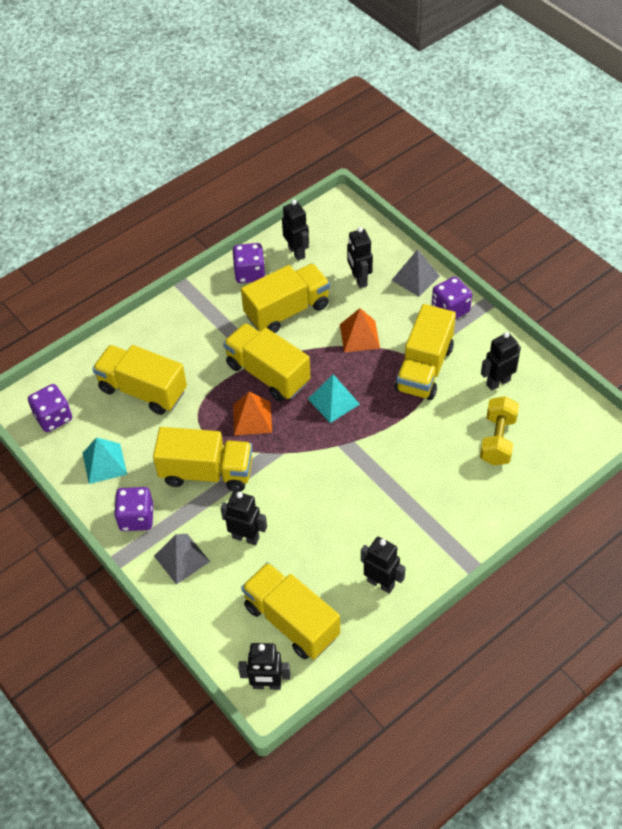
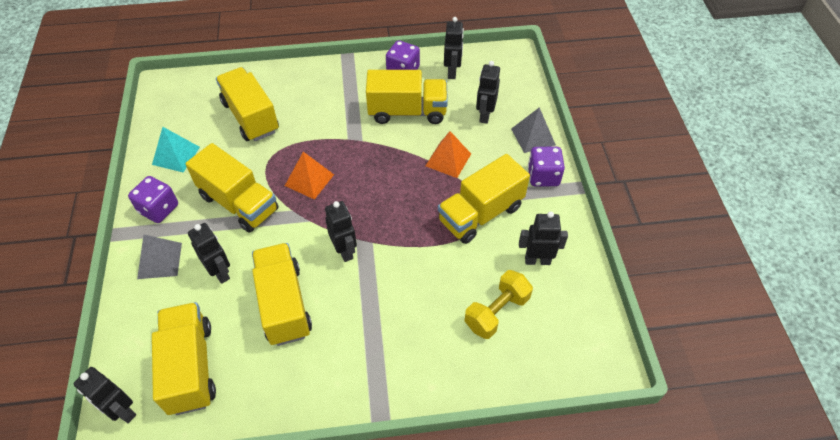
camera: 30 degrees right, 0 degrees up
(53, 417) = (174, 104): purple dice -> none
(268, 374) = (351, 152): yellow truck -> yellow truck (284, 304)
(333, 401) = (383, 200): turquoise pyramid -> none
(381, 583) = (289, 381): black robot -> black robot (345, 251)

